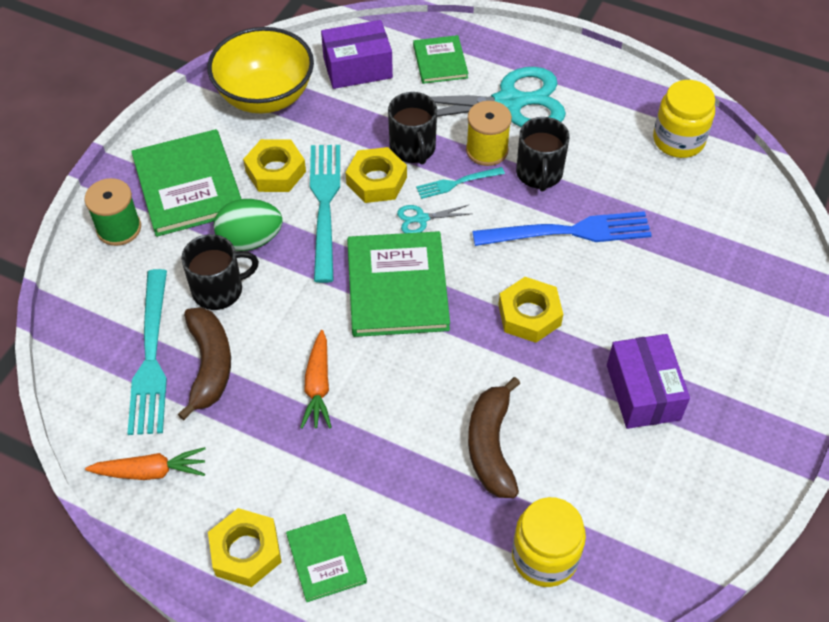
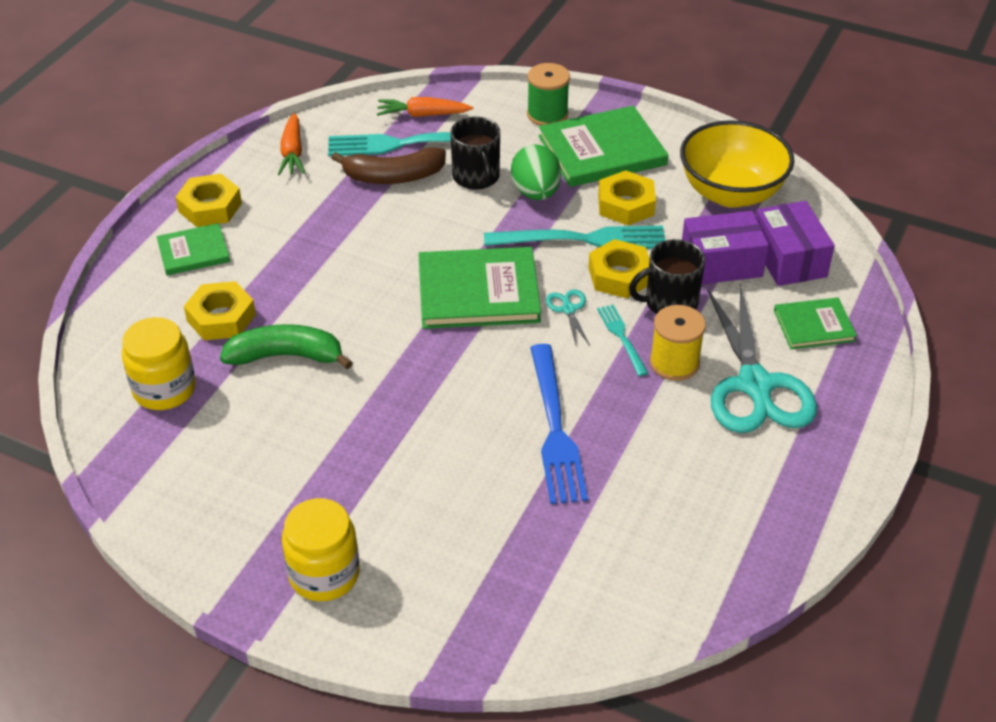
camera: 90 degrees right, 10 degrees down
(318, 386) = (365, 242): orange carrot -> orange carrot (423, 115)
(491, 446) = (286, 356): brown banana -> green banana
(529, 315) = (440, 390): yellow nut -> yellow nut (221, 318)
(539, 174) = (642, 407): black mug -> none
(643, 392) = (334, 477): purple box -> purple box (721, 263)
(678, 140) = (714, 548): yellow jar -> yellow jar (324, 574)

